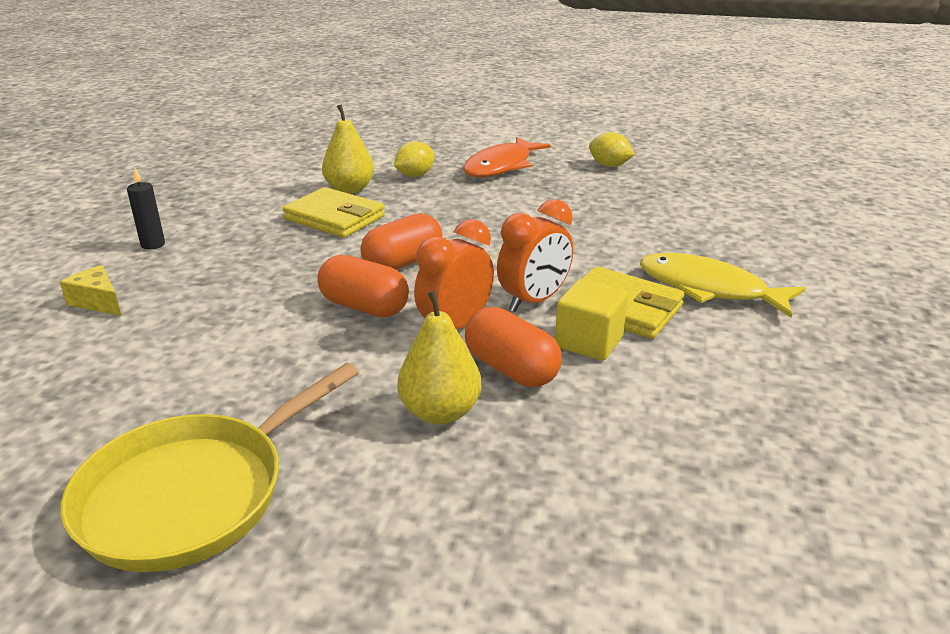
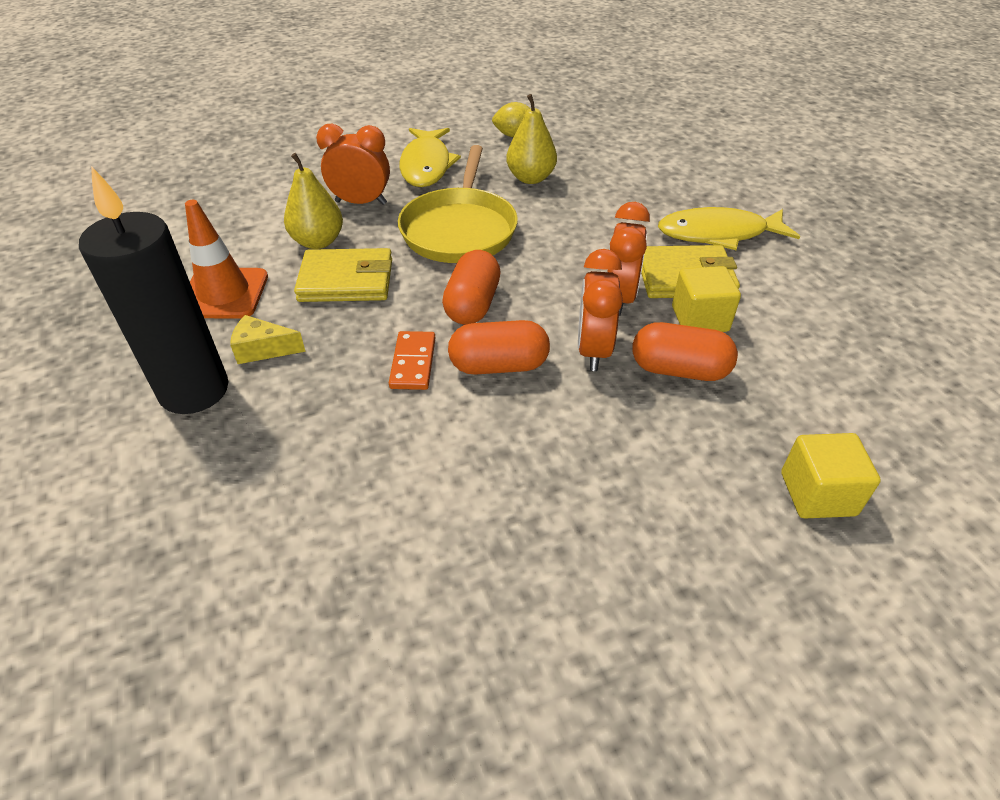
camera: 35 degrees left, 15 degrees up
(98, 302) = (231, 485): yellow cheese -> yellow cheese (263, 349)
(153, 244) = (194, 390): black candle -> black candle, size x2.46
(192, 494) = (600, 620): yellow pan -> yellow pan (459, 229)
(246, 199) = (224, 294): none -> orange traffic cone
(306, 281) = (413, 363): none -> orange domino
(415, 175) = (361, 203): yellow lemon -> orange clock
(440, 412) = (679, 435): yellow pear -> yellow pear (531, 178)
(501, 166) = (426, 165): orange fish -> yellow fish
(503, 514) = (817, 494): none -> yellow cube

